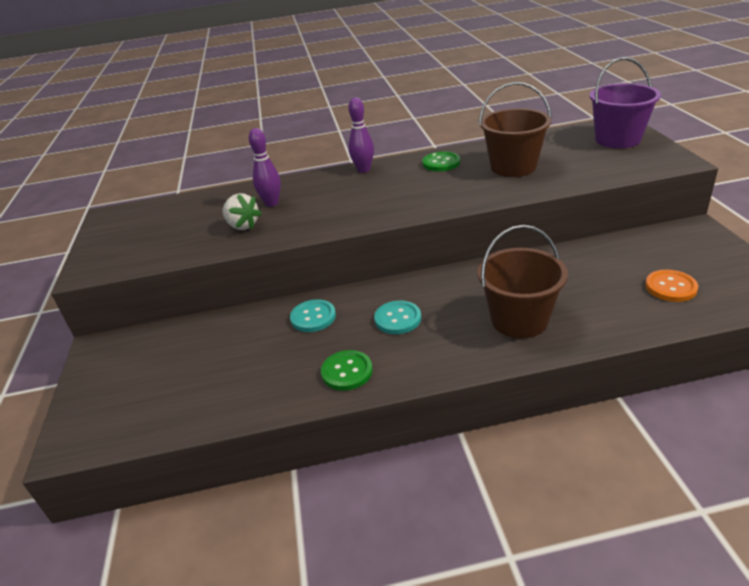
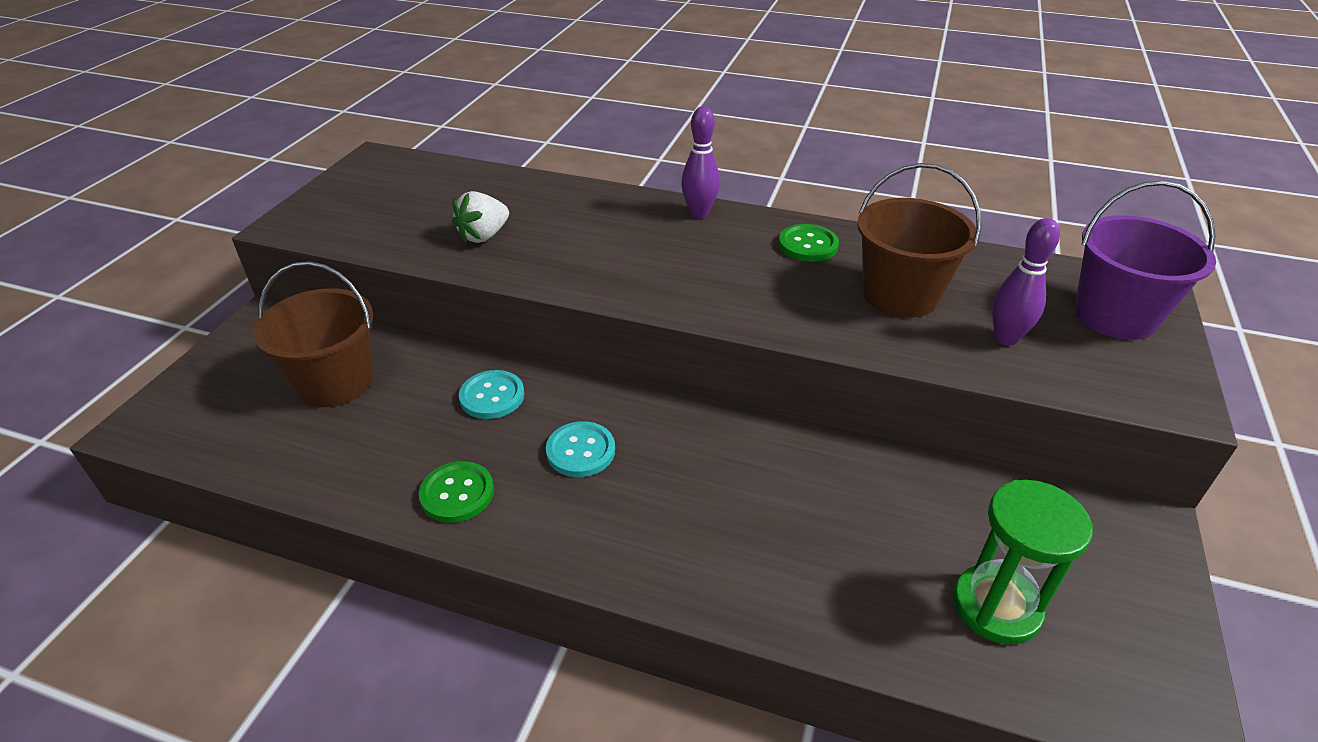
camera: 25 degrees right, 5 degrees up
(242, 226) = (484, 236): white strawberry -> white strawberry turned 60 degrees clockwise
(271, 203) = (546, 217): purple bowling pin -> purple bowling pin (1006, 338)
(519, 320) = (725, 537): brown bucket -> brown bucket (335, 382)
(670, 287) = (996, 607): orange button -> green hourglass

